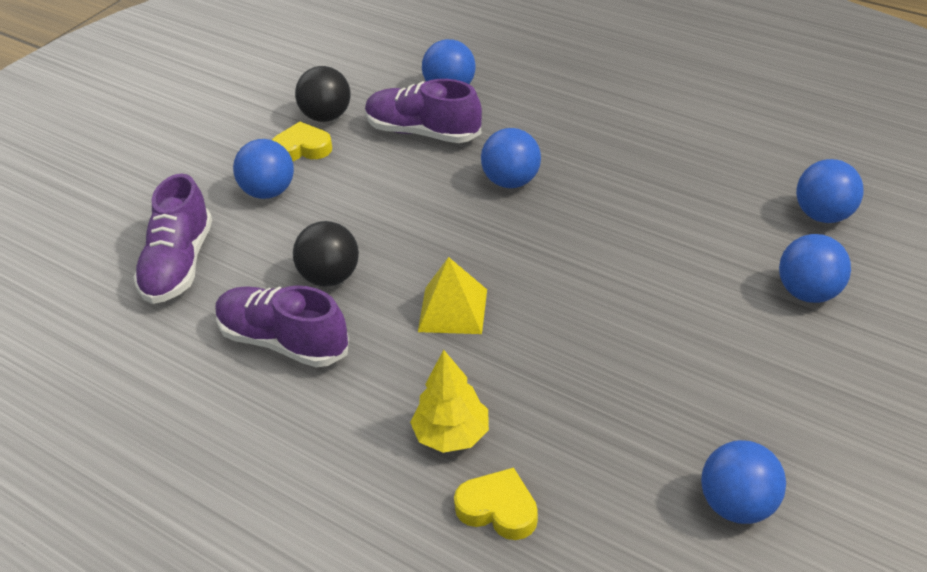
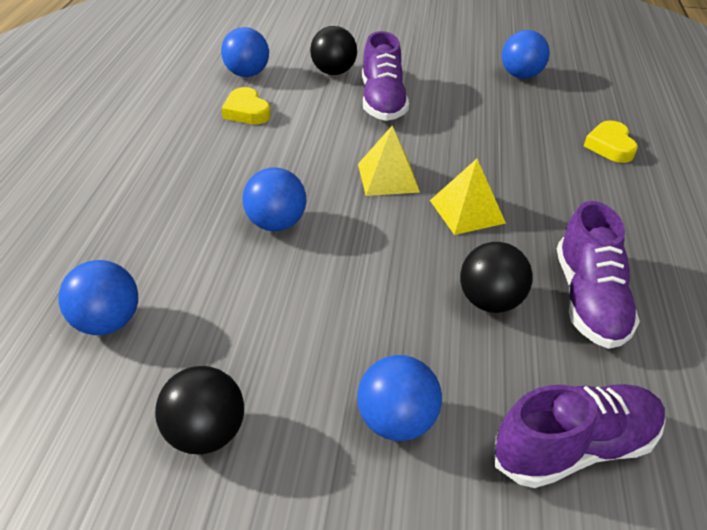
camera: 120 degrees left, 0 degrees up
(302, 148) = (291, 428): yellow heart -> yellow heart (246, 111)
(423, 132) = (212, 316): purple shoe -> purple shoe (382, 101)
(451, 435) = (579, 178): yellow tree -> none
(542, 271) = (388, 178): none -> yellow pyramid
(809, 293) = (333, 72): blue ball -> black ball

